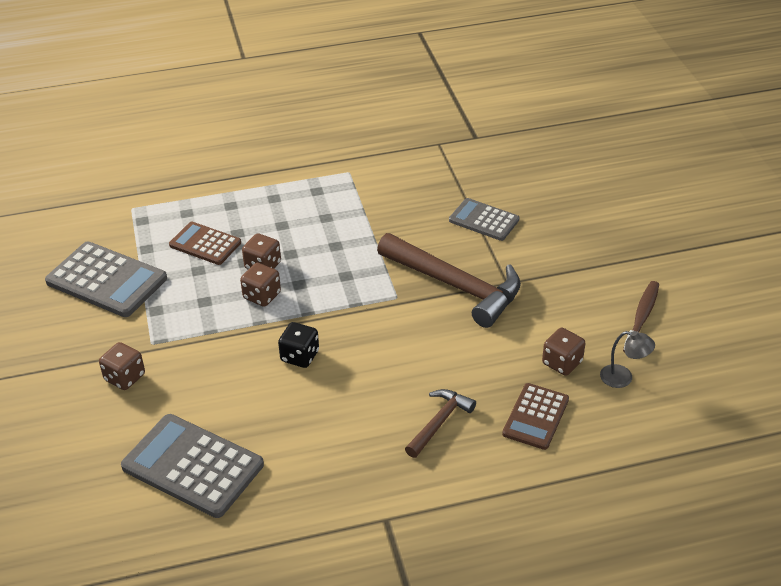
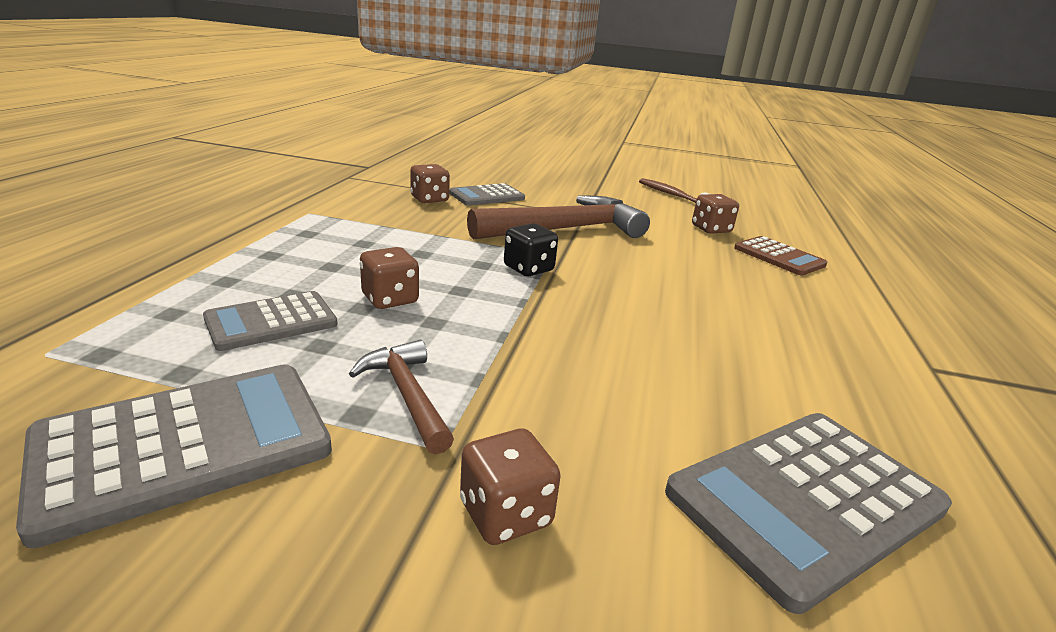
camera: 65 degrees left, 15 degrees down
(205, 244) = (271, 321): brown calculator -> grey calculator
(262, 296) = (450, 318): brown dice -> brown dice (429, 199)
(300, 356) = (601, 331): black dice -> black dice (528, 269)
(439, 422) = (770, 294): brown hammer -> brown hammer (406, 395)
(623, 378) = (743, 219): grey lamp -> none

